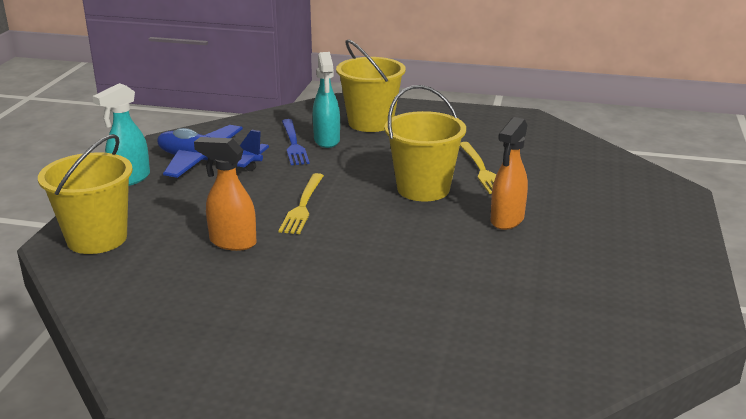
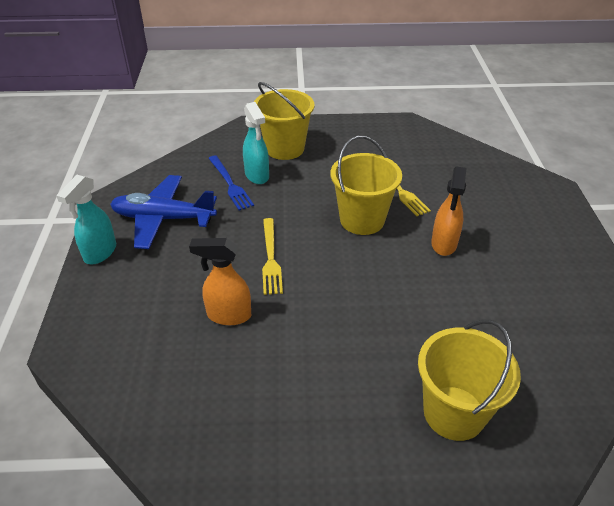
camera: 15 degrees left, 15 degrees up
(97, 239) = (101, 335): yellow bucket -> yellow bucket (454, 413)

